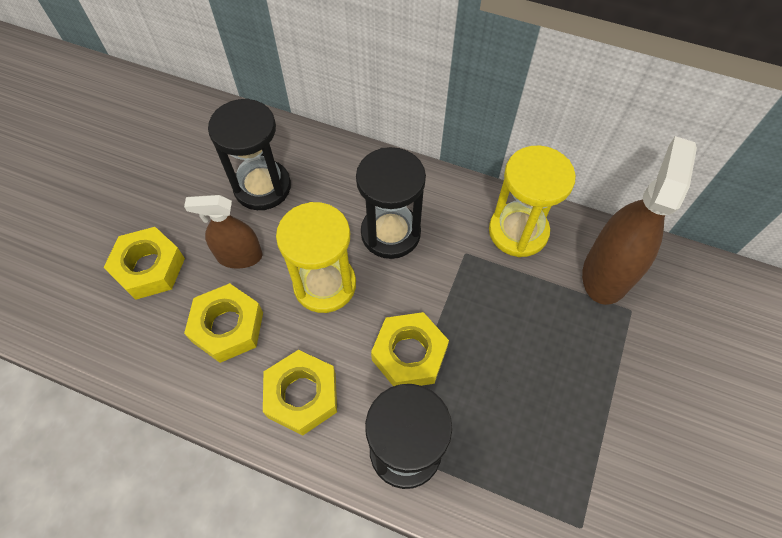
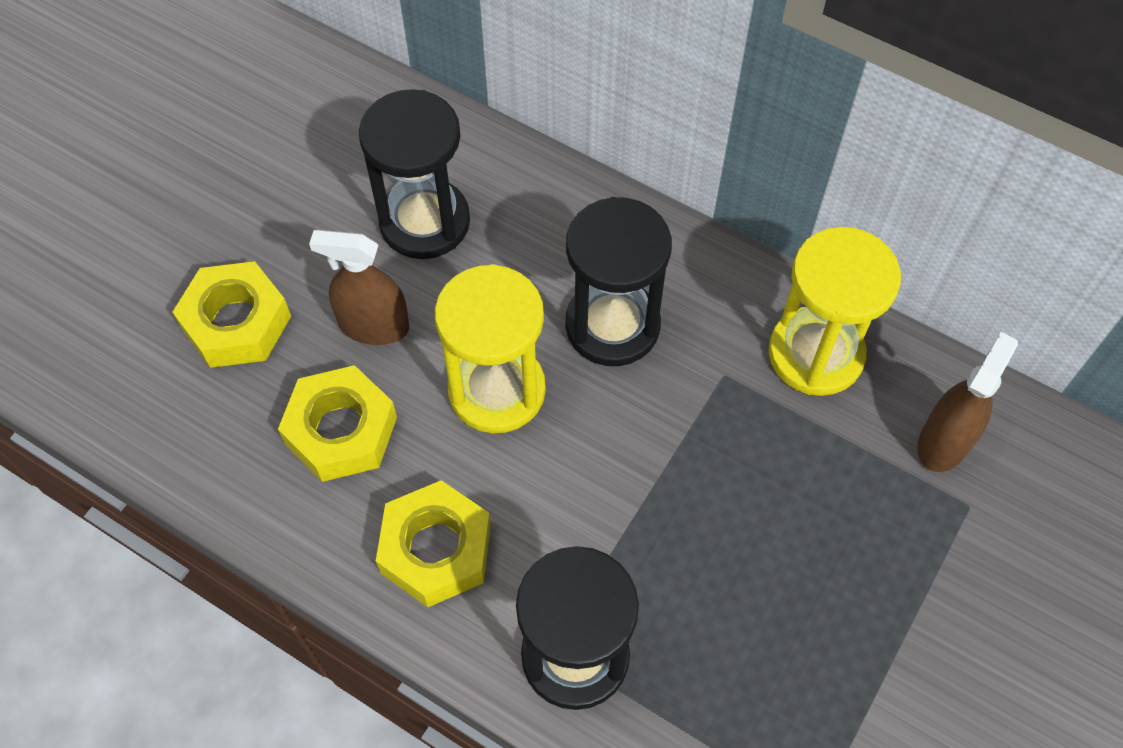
camera: 10 degrees right, 0 degrees up
(409, 354) = (607, 516): yellow nut -> none
(606, 273) = (944, 442): brown spray bottle -> brown spray bottle, size x0.62

